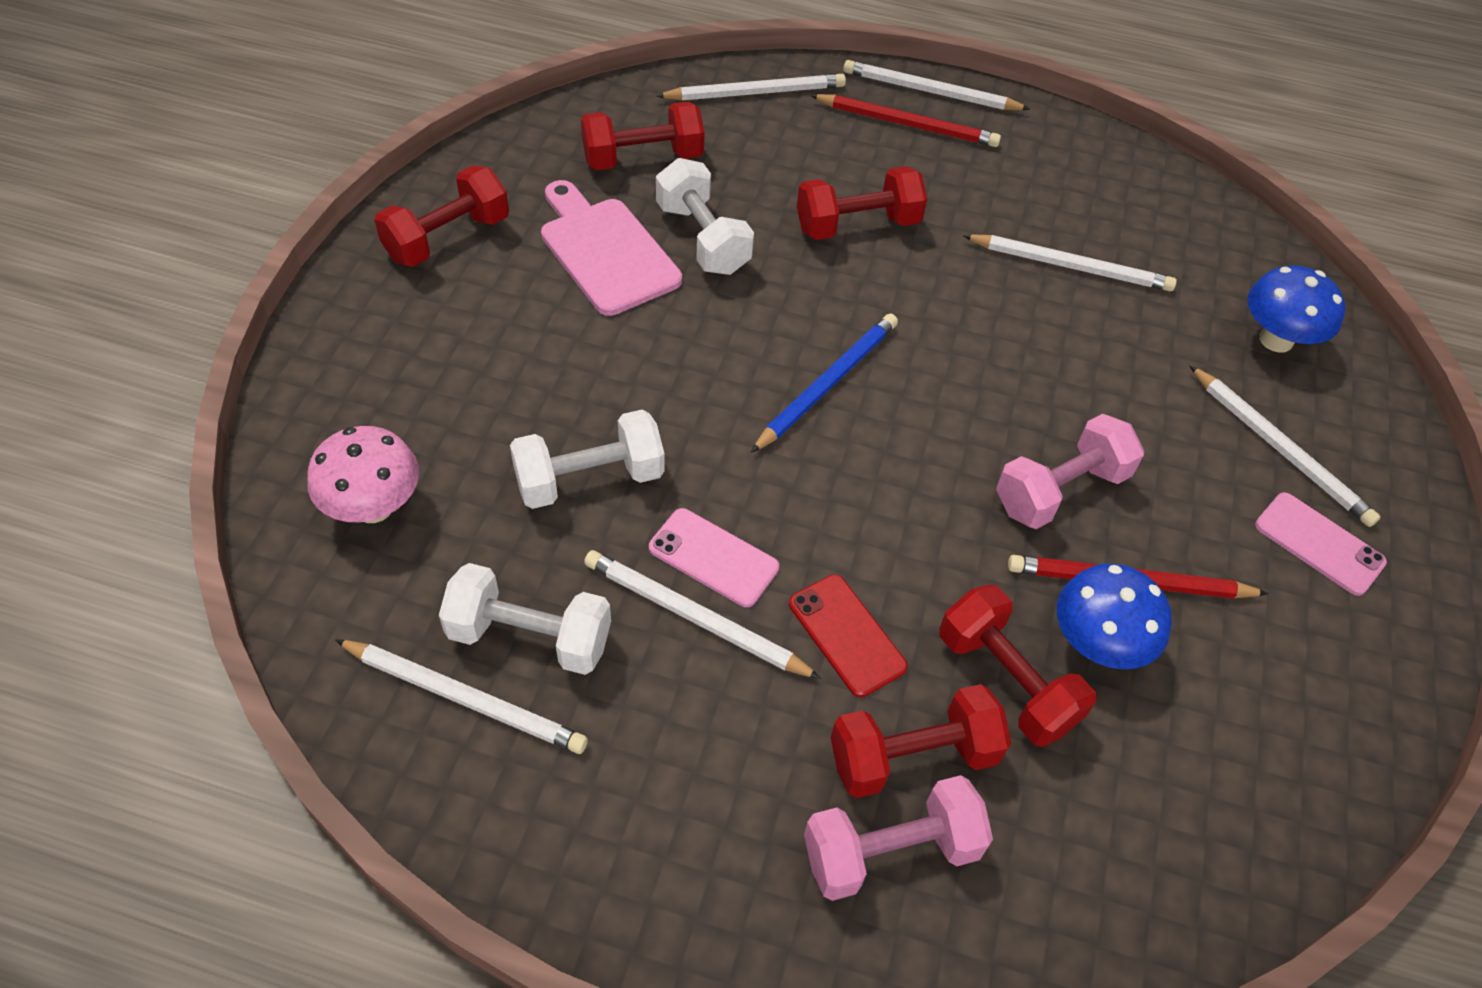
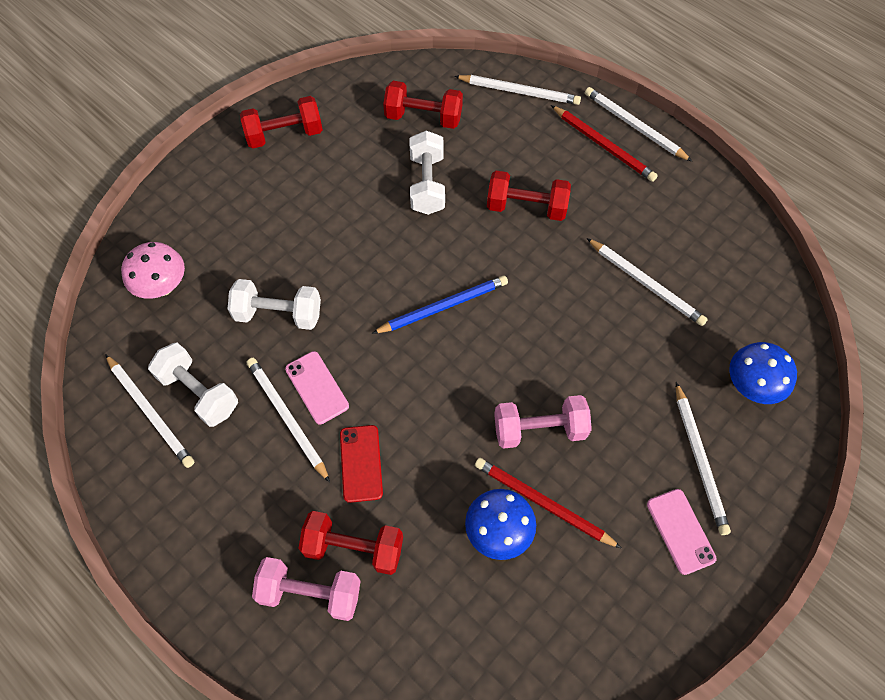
camera: 30 degrees right, 10 degrees up
(606, 251) = (366, 173): pink cutting board -> none
(1006, 681) = (432, 529): red dumbbell -> none

